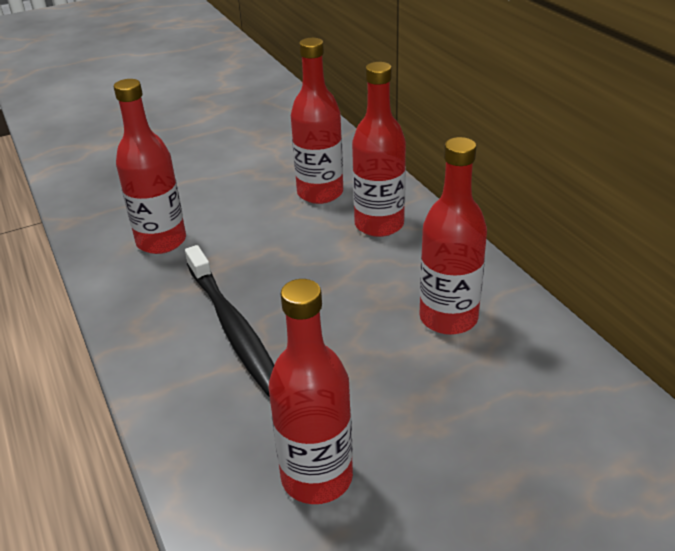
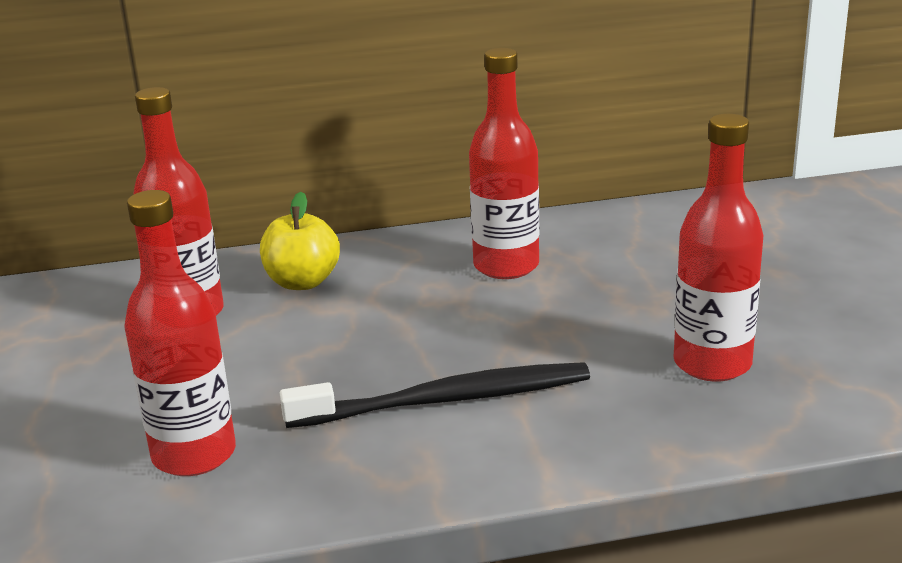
camera: 75 degrees left, 10 degrees down
(379, 225) = (302, 282): red bottle -> yellow apple

